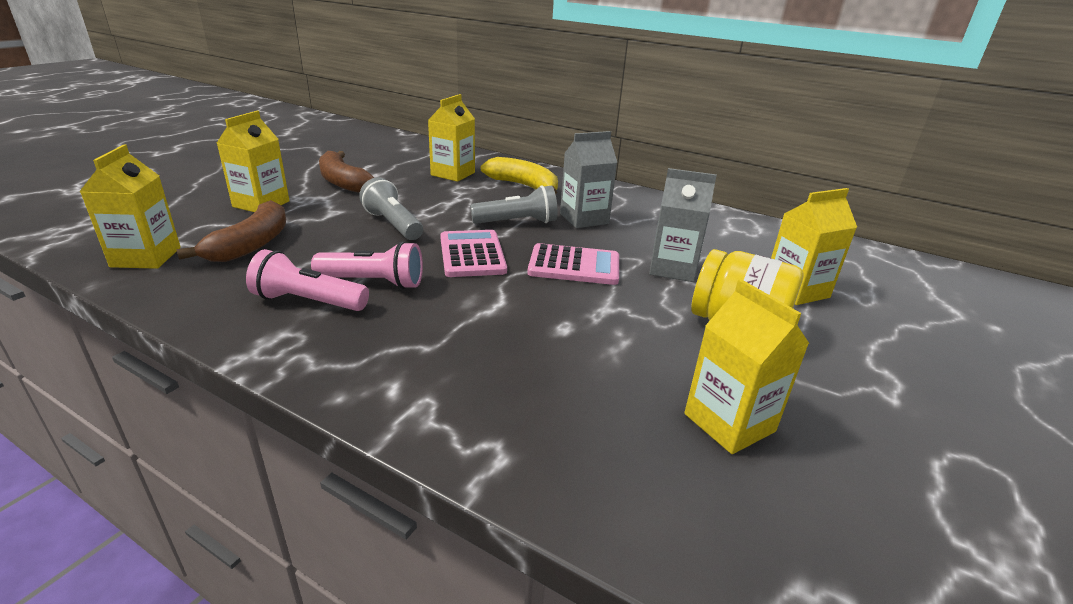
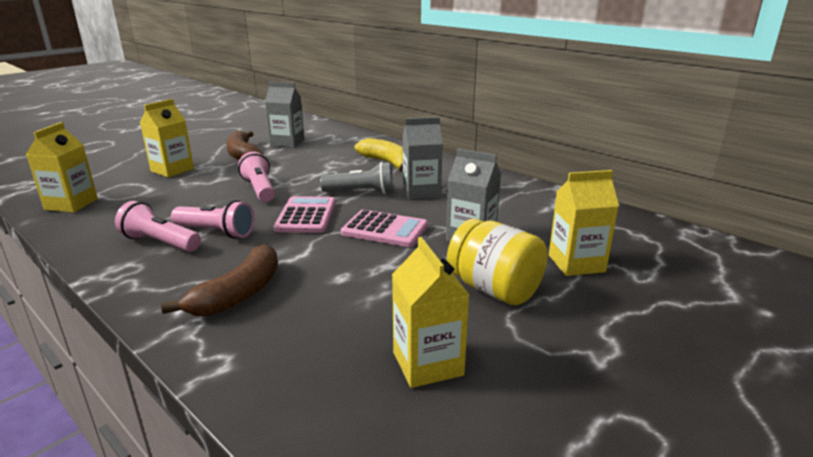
camera: 15 degrees right, 5 degrees down
(251, 244) = (147, 199): brown banana -> brown banana (239, 294)
(388, 164) = (287, 143): none -> grey carton
(393, 224) = (260, 189): grey flashlight -> pink flashlight
(453, 174) = (334, 151): yellow carton -> none

